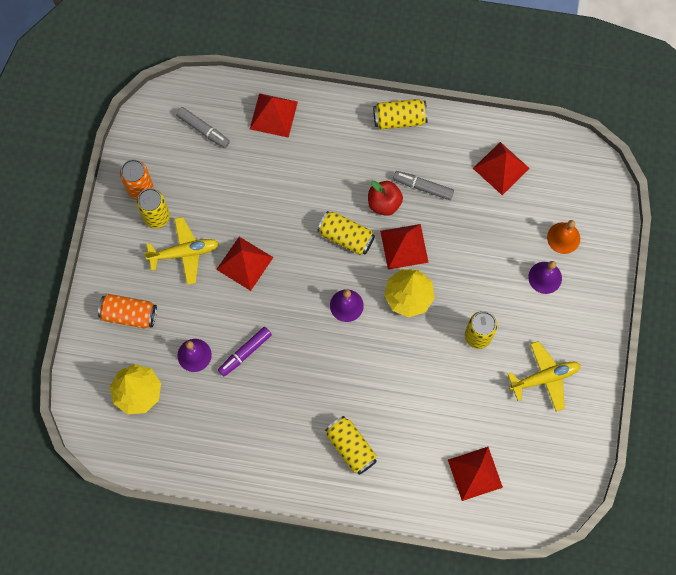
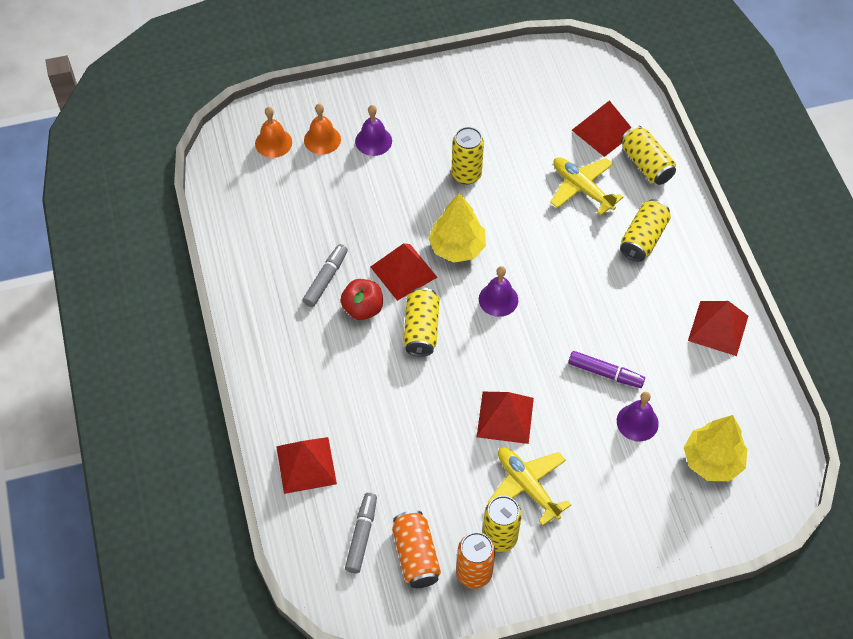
camera: 115 degrees left, 15 degrees down
(129, 314) = (632, 511): orange can -> orange can (416, 555)
(399, 119) = (252, 332): yellow can -> yellow can (646, 164)
(423, 187) = (325, 279): grey marker -> grey marker turned 150 degrees counterclockwise
(501, 168) = (269, 217): red pyramid -> red pyramid (718, 328)
(544, 378) = (477, 109): yellow plane -> yellow plane (582, 188)
(576, 199) = (273, 143): none -> orange bell

